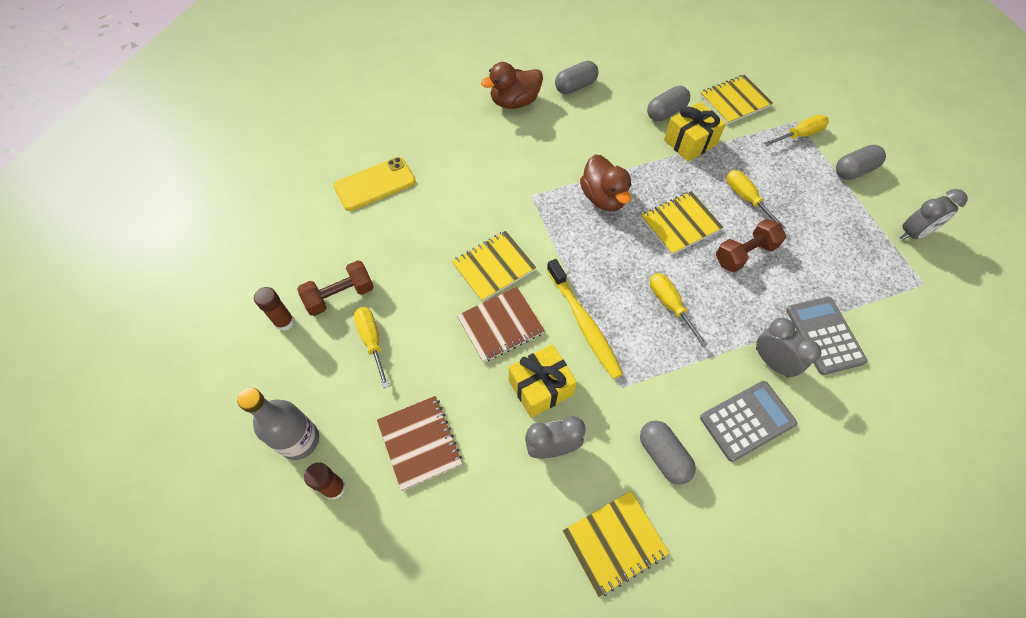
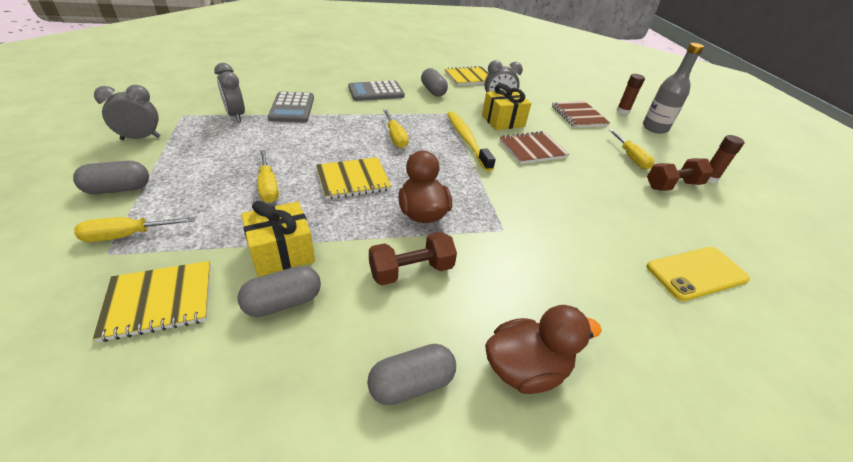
camera: 175 degrees left, 20 degrees down
(493, 267) = (541, 181): yellow notebook -> none
(745, 254) = (309, 152): brown dumbbell -> brown dumbbell (411, 270)
(772, 362) = (340, 105): grey clock -> grey clock (236, 116)

